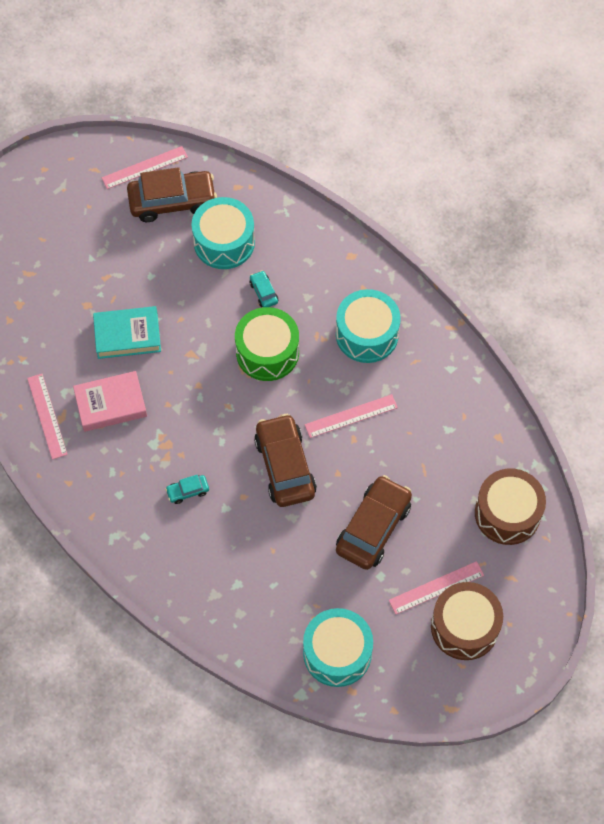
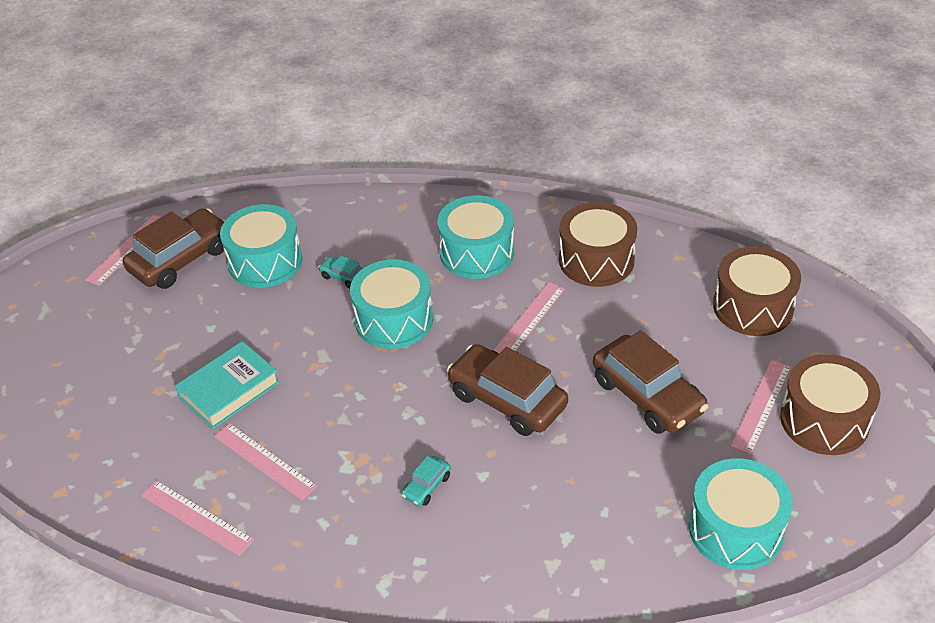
camera: 35 degrees left, 20 degrees down
(111, 404) = (264, 461): pink book -> pink ruler
(267, 352) = (394, 319): green drum -> turquoise drum
(373, 527) = (647, 395): brown car -> brown car turned 150 degrees clockwise
(440, 399) = (596, 260): none -> brown drum

